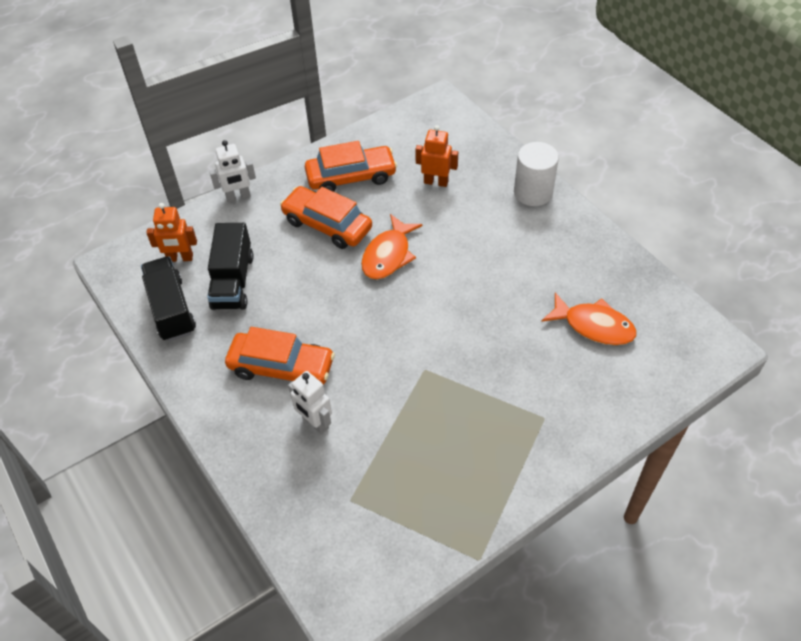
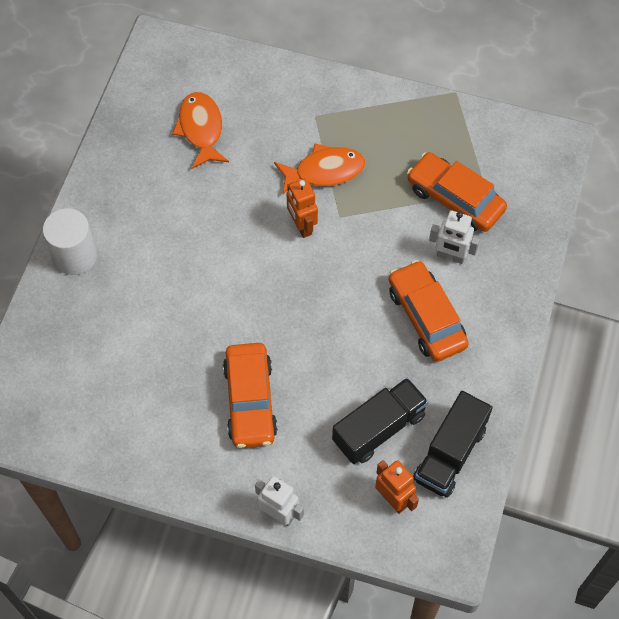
camera: 130 degrees left, 10 degrees up
(315, 423) = (450, 256): white robot -> white robot turned 105 degrees clockwise
(351, 177) = (171, 427): orange car -> orange car (455, 199)
(388, 255) = (245, 322): orange fish -> orange fish (324, 171)
(436, 182) = (121, 345): orange robot -> orange robot (302, 226)

